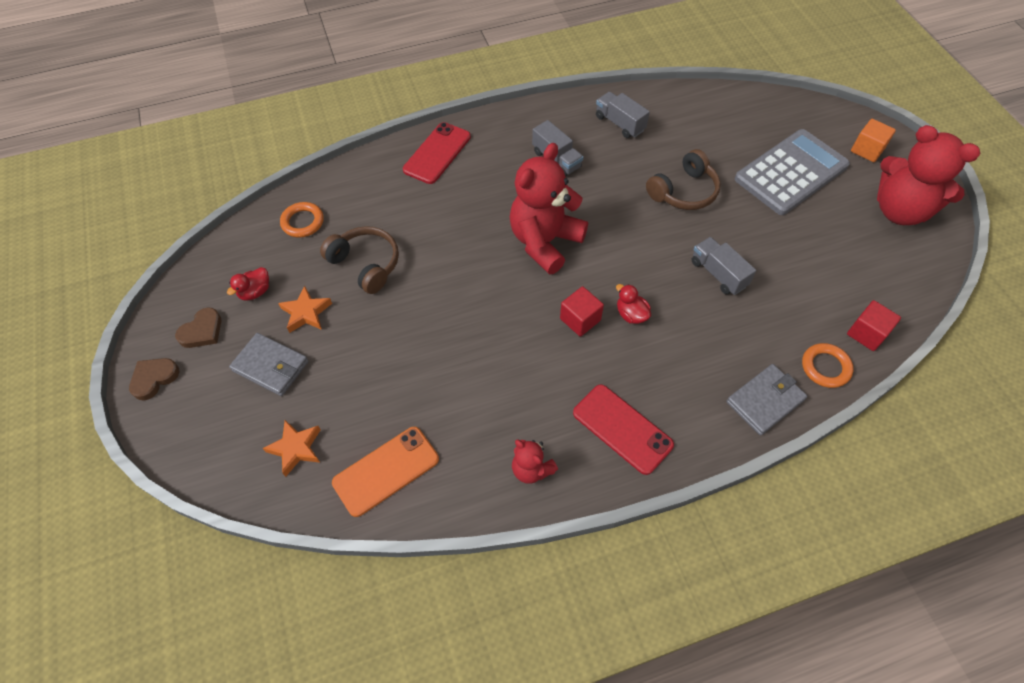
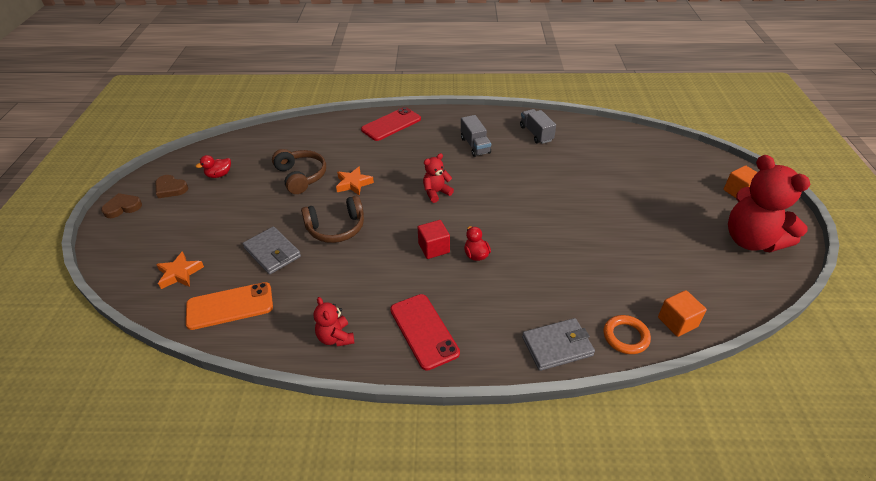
camera: 20 degrees right, 15 degrees down
(202, 331) = (171, 188): brown heart -> brown heart turned 60 degrees clockwise
(270, 366) = (198, 220): grey wallet -> grey wallet (272, 252)
(302, 222) = (276, 143): orange ring -> none
(306, 313) = (243, 195): orange star -> orange star (353, 184)
(545, 242) = (436, 193): red teddy bear -> red teddy bear, size x0.48
(683, 191) = (564, 185): brown headphones -> brown headphones (336, 228)
(718, 274) = (563, 246): grey truck -> none
(791, 173) = (662, 193): grey calculator -> none
(866, 333) = (677, 322): red cube -> orange cube

